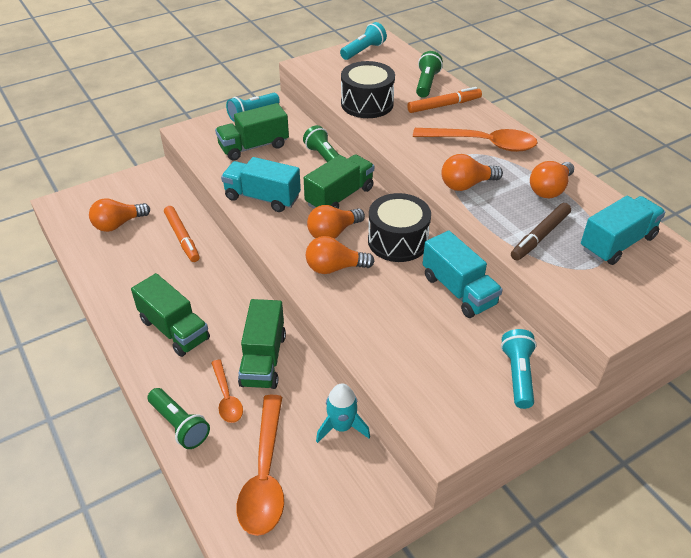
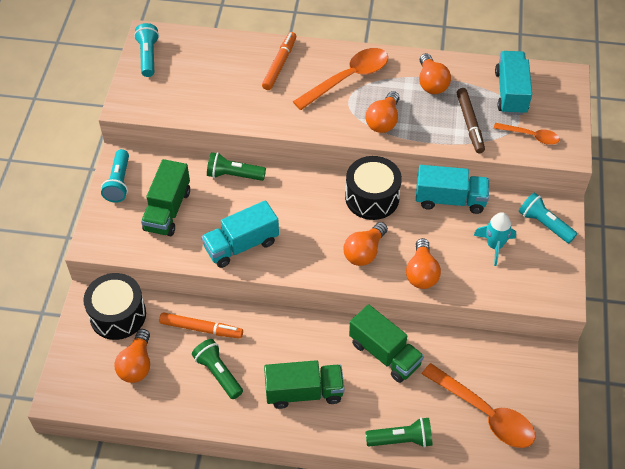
camera: 50 degrees left, 10 degrees up
(227, 397) = (401, 396): orange spoon -> orange spoon (530, 136)
(333, 233) = (326, 228): orange light bulb -> orange light bulb (421, 273)
(340, 196) = (290, 197): green truck -> none
(341, 426) = (481, 346): turquoise rocket -> turquoise rocket (494, 246)
(367, 103) = (226, 106): black drum -> black drum (118, 315)
(426, 83) = (240, 53): green flashlight -> green flashlight (218, 373)

